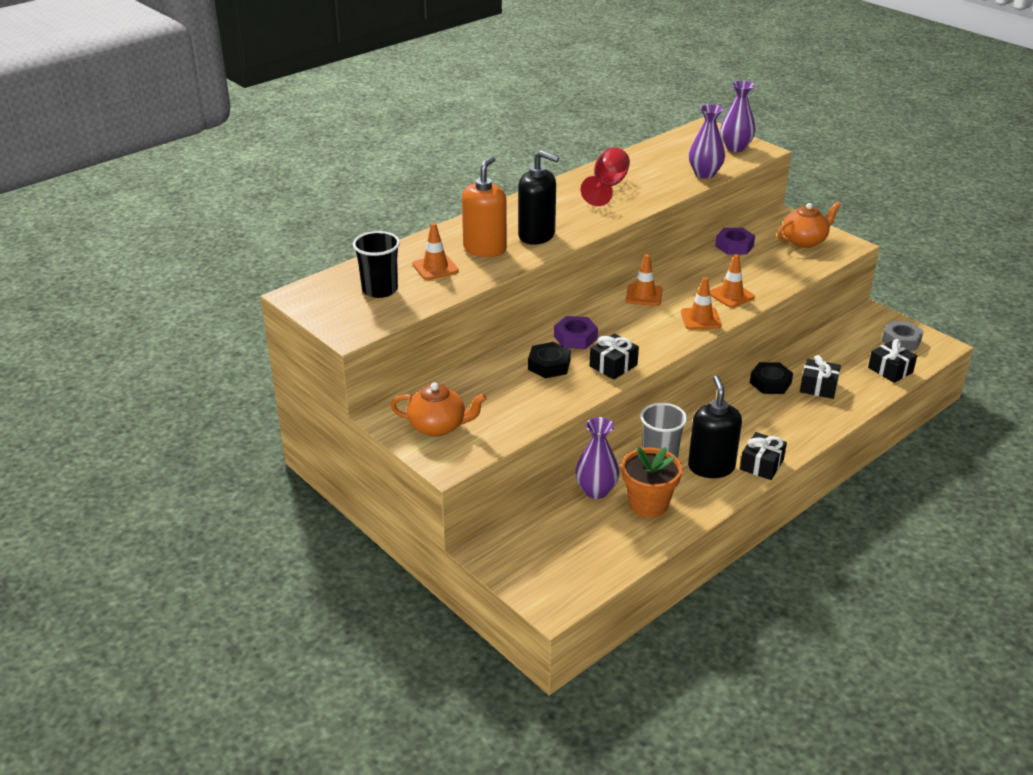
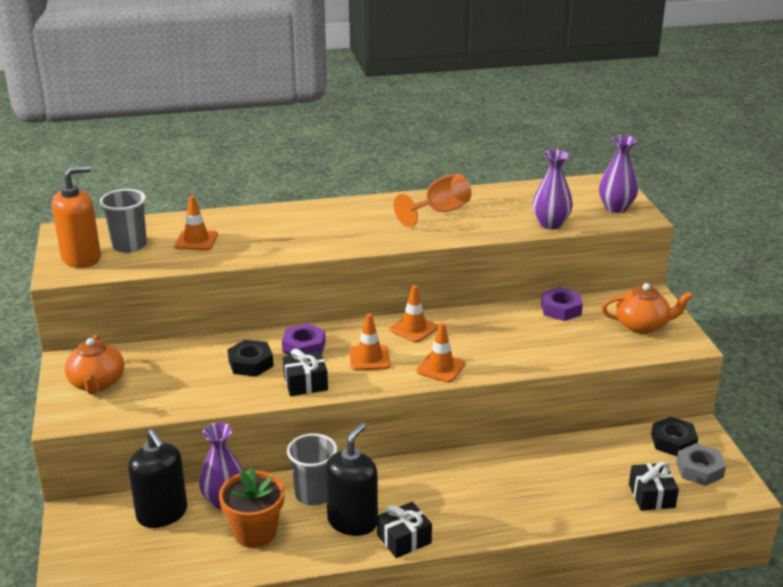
camera: 30 degrees right, 5 degrees down
(380, 290) = (129, 245): black cup -> grey cup
(438, 426) = (97, 384): orange teapot -> orange teapot turned 45 degrees clockwise
(485, 249) = (257, 236): orange soap dispenser -> orange soap dispenser (81, 258)
(537, 235) = (317, 237): black soap dispenser -> black soap dispenser (162, 514)
(607, 186) = (439, 212): red goblet -> orange goblet
(731, 295) = (499, 355): orange traffic cone -> orange traffic cone (369, 358)
(770, 383) = (505, 462): black nut -> black nut (673, 442)
(818, 387) = (551, 484): black gift -> none

